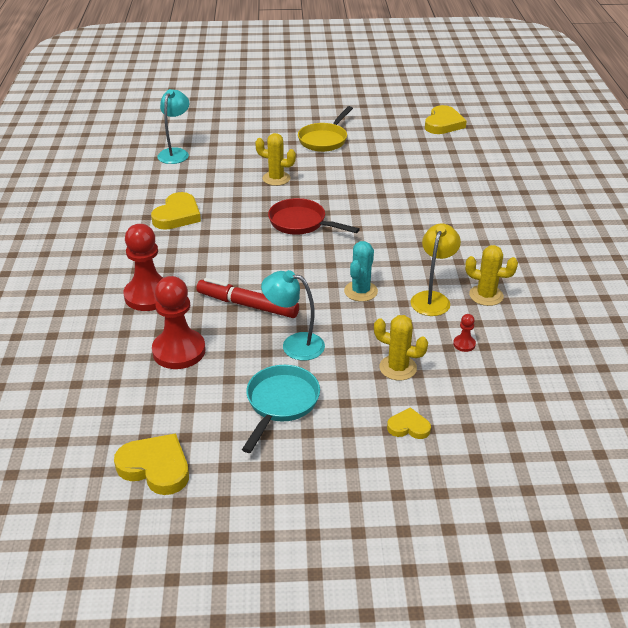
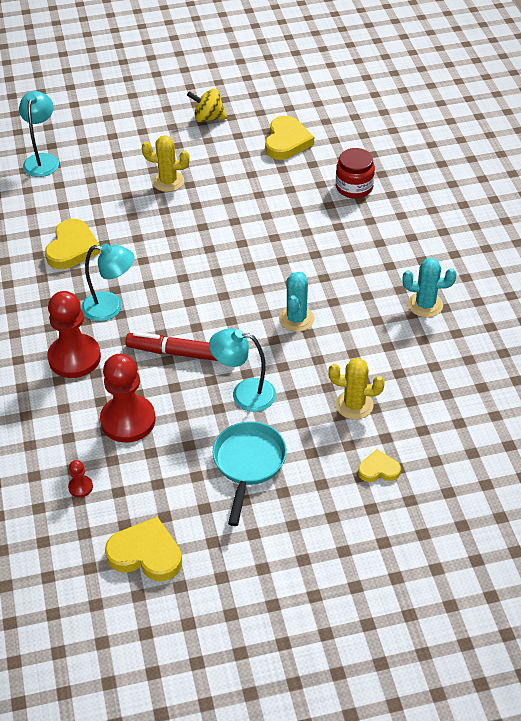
camera: 10 degrees left, 10 degrees up
(195, 262) = (111, 307): none -> turquoise lamp
(301, 223) = (212, 239): red pan -> none
(324, 140) = (208, 118): yellow pan -> yellow spinning top
(432, 298) = (372, 317): yellow lamp -> none
(439, 200) = (354, 187): none -> red jar
(443, 124) = (337, 77): yellow heart -> yellow heart (287, 141)
(464, 344) = (414, 367): red pawn -> red pawn (80, 487)
(486, 295) = (425, 305): yellow cactus -> turquoise cactus

